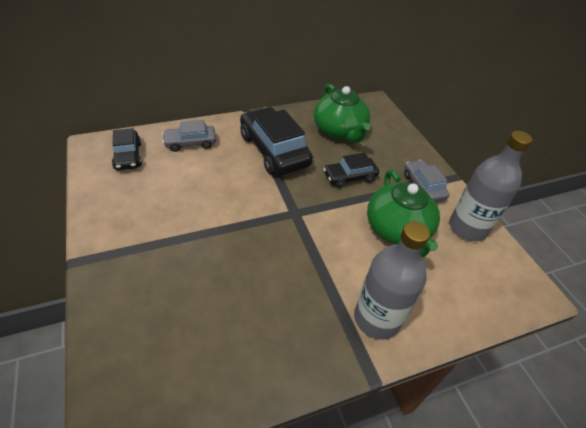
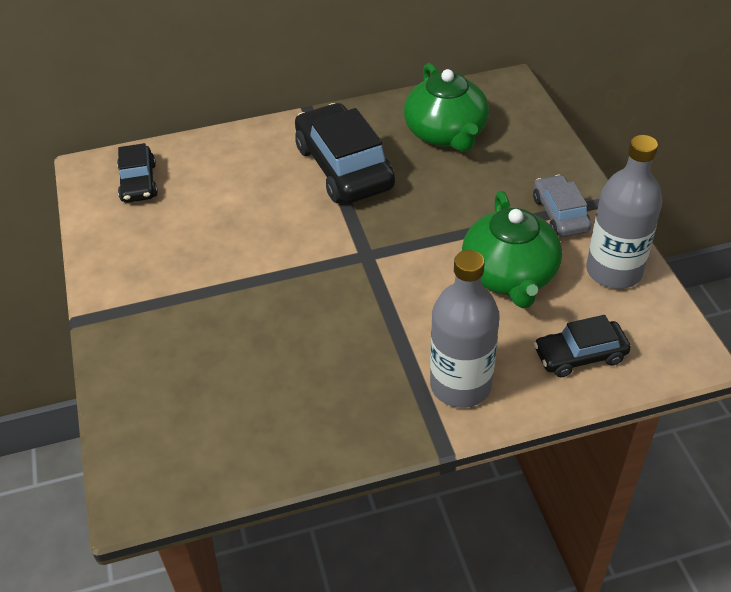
camera: 10 degrees right, 0 degrees up
(190, 143) = (224, 161): grey car -> none
(350, 177) = (451, 203): black car -> black car (580, 355)

